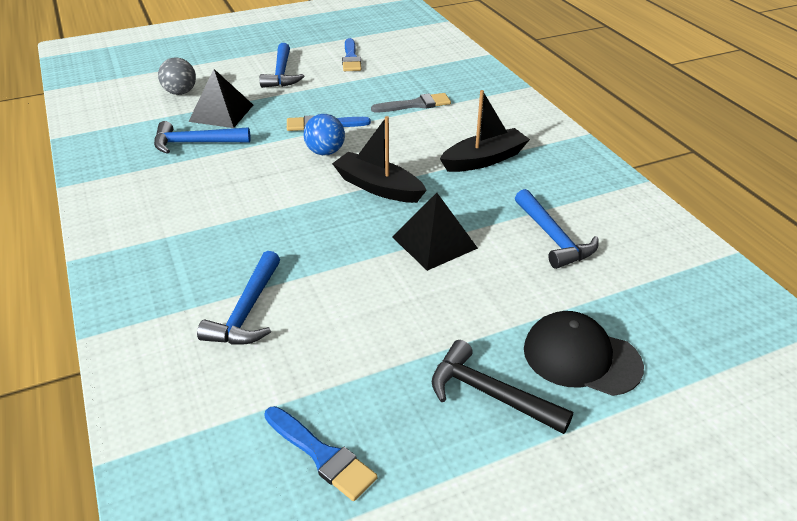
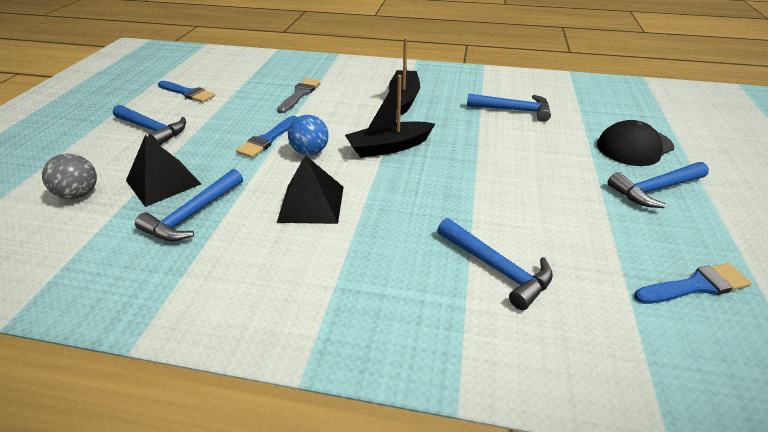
camera: 55 degrees left, 0 degrees up
(434, 242) = (480, 150): black pyramid -> black pyramid (311, 203)
(490, 394) = (655, 189): black hammer -> blue hammer

